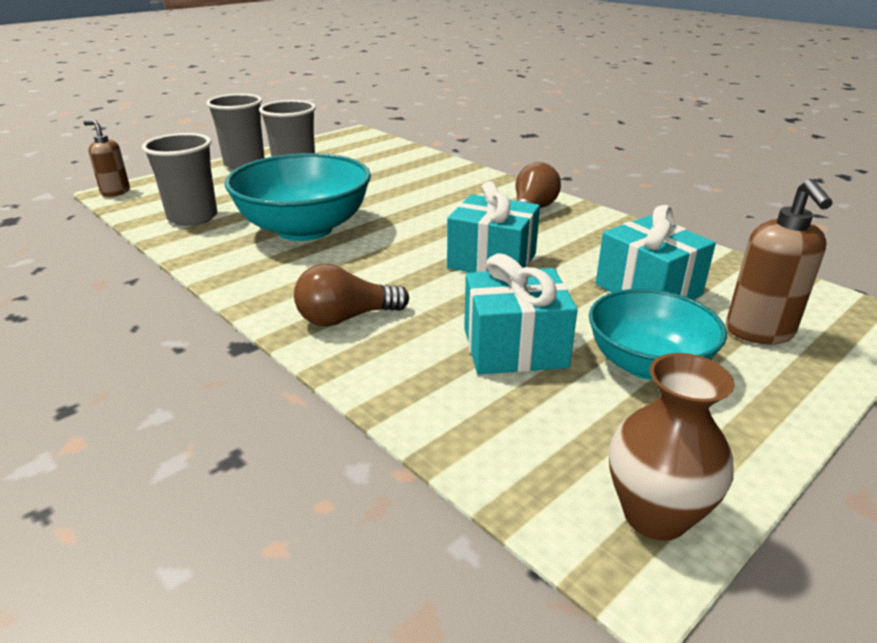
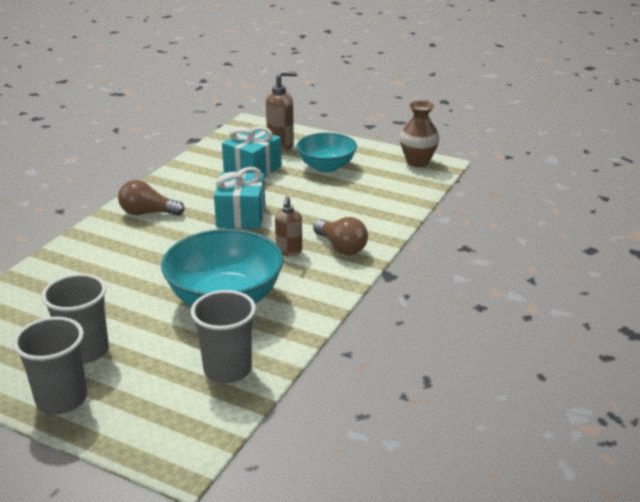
camera: 110 degrees left, 0 degrees up
(115, 192) = (182, 461): brown soap dispenser -> brown soap dispenser (289, 251)
(514, 348) = (335, 196): turquoise gift -> none

